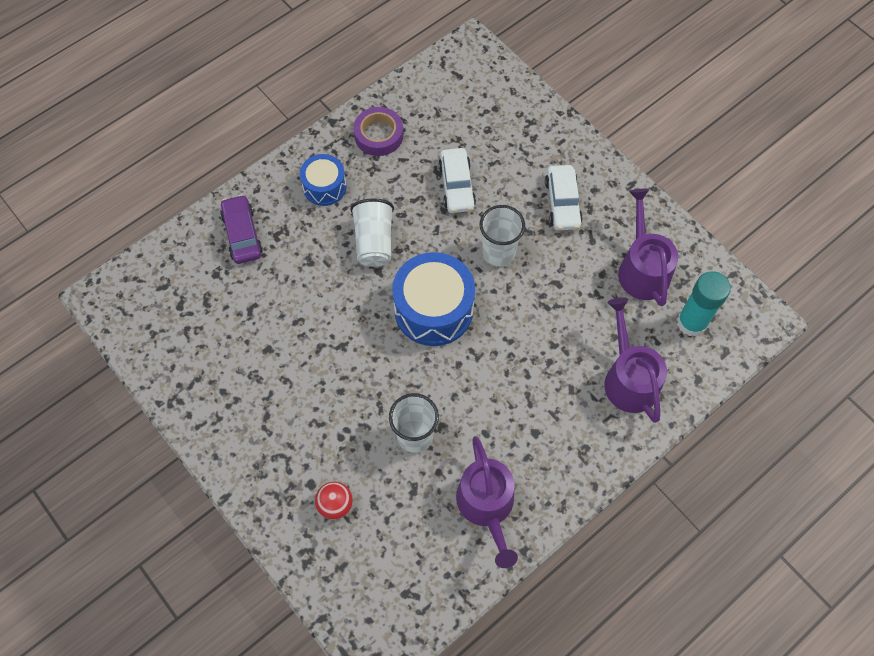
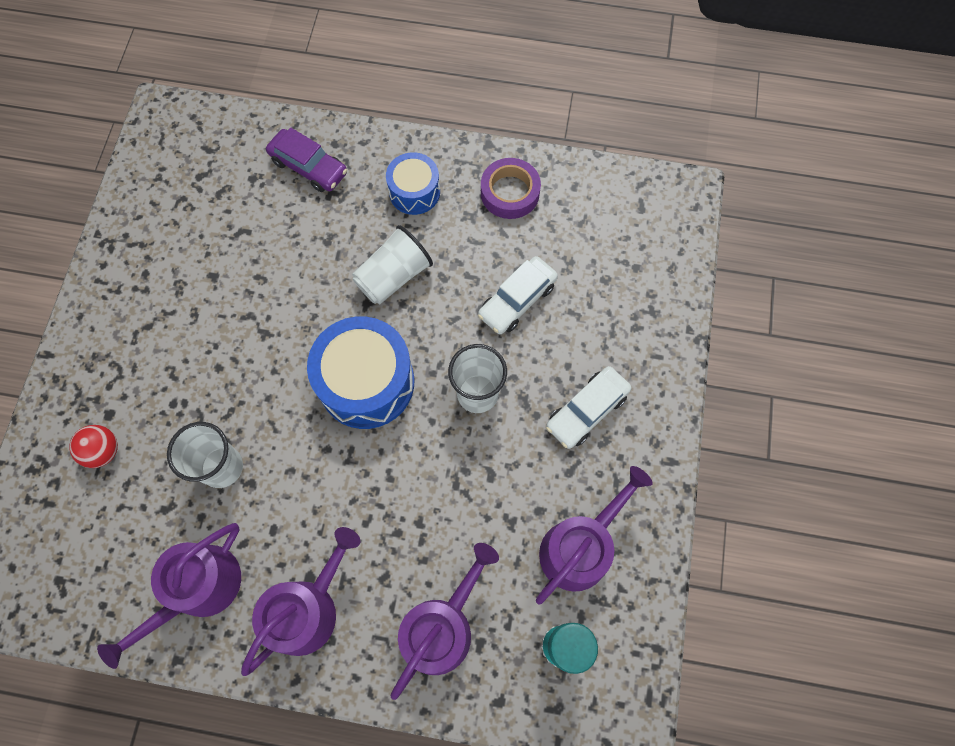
camera: 50 degrees right, 5 degrees up
(242, 234) = (309, 167): purple car -> purple car turned 90 degrees clockwise
(555, 447) = (307, 609): none -> purple watering can

